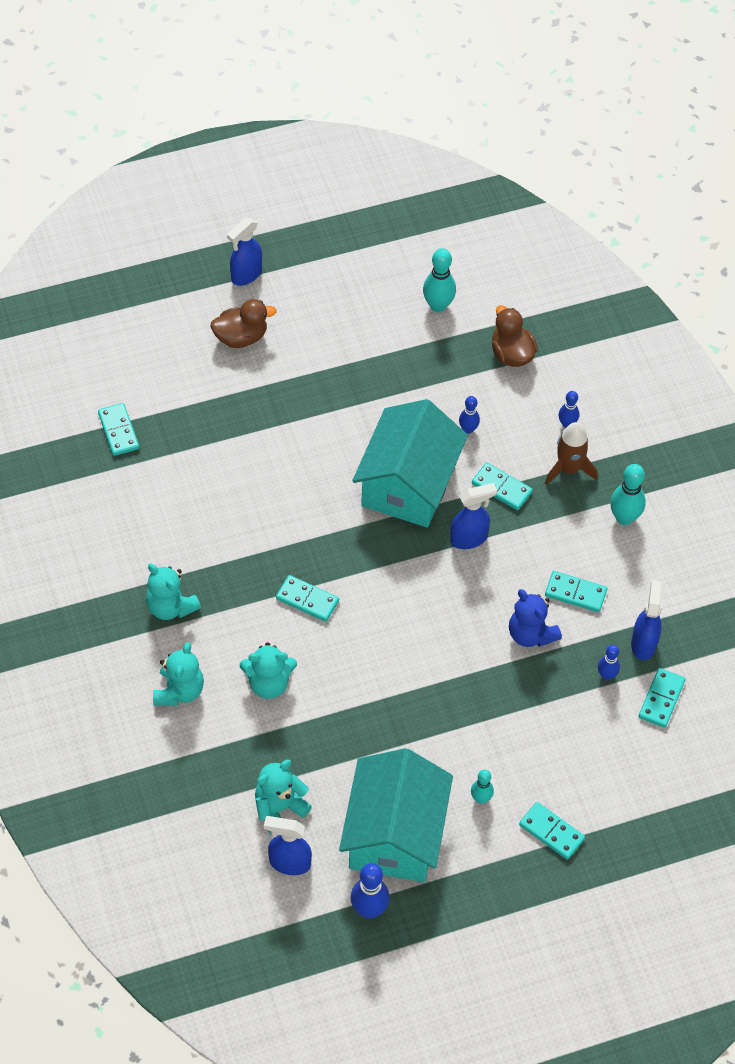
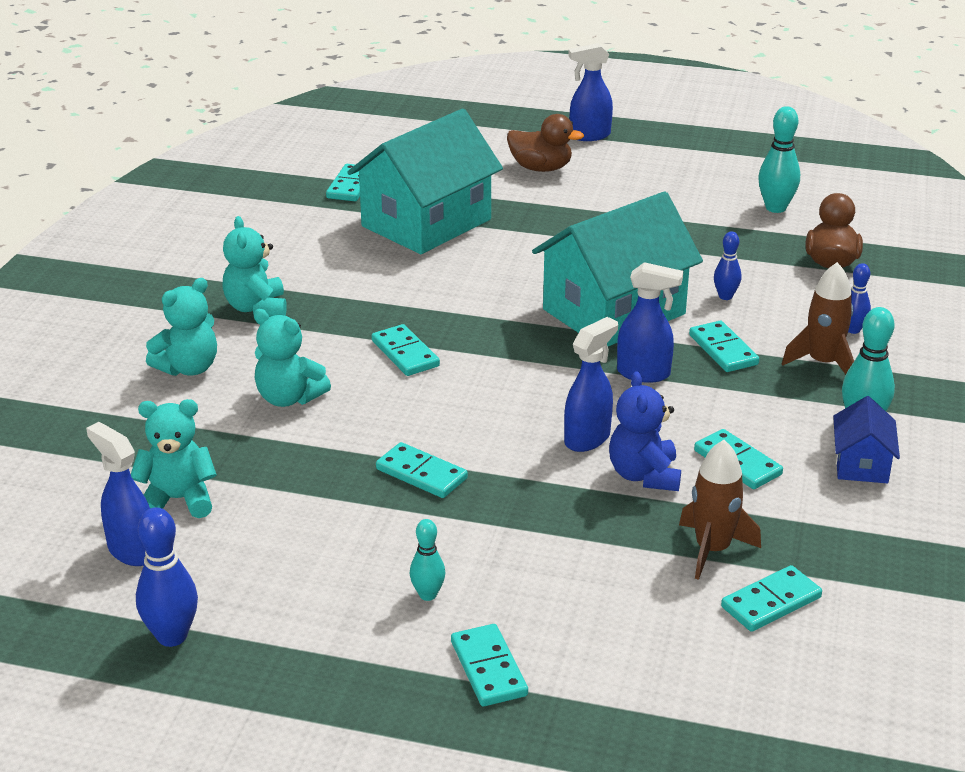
camera: 35 degrees right, 25 degrees down
(394, 834) = (283, 580): turquoise house -> turquoise house (426, 223)
(403, 705) = (421, 474): none -> turquoise domino
(606, 675) = (712, 549): blue bowling pin -> brown rocket
(643, 643) = (792, 540): blue spray bottle -> blue spray bottle (587, 438)
(644, 555) = (861, 464): none -> blue house

